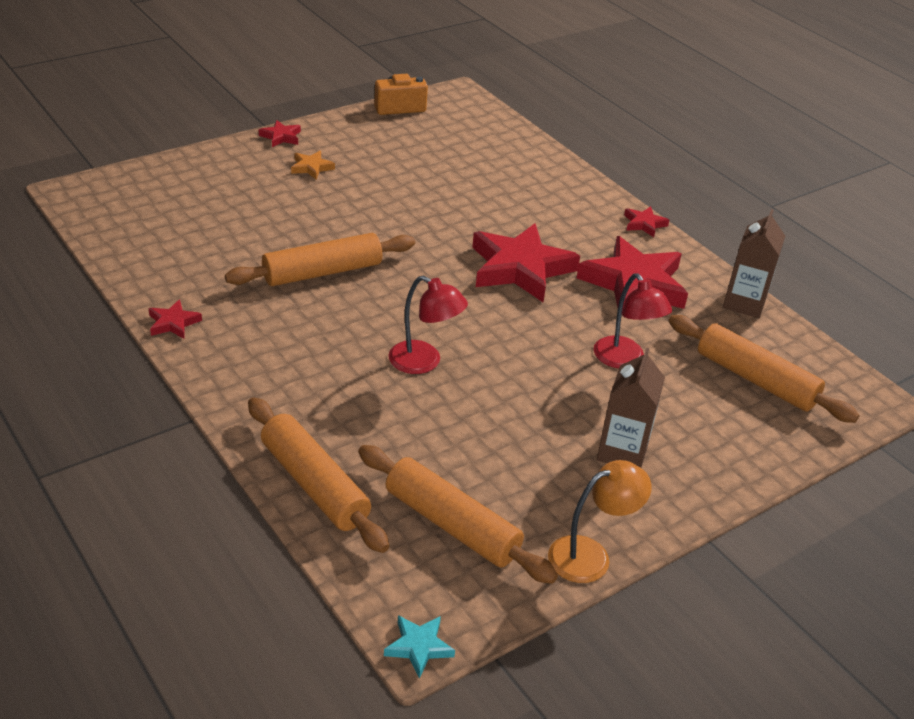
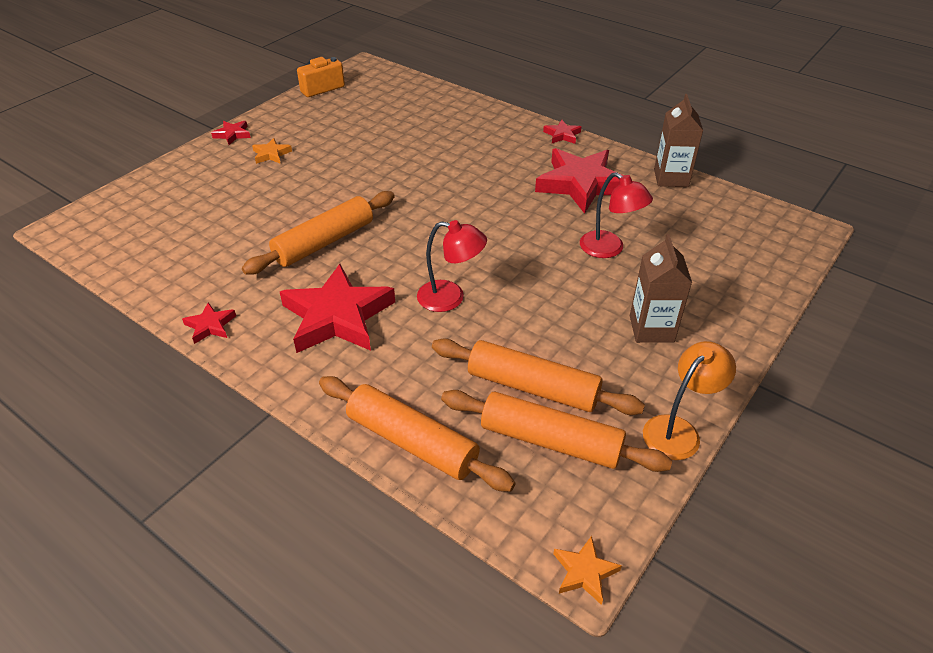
camera: 15 degrees left, 5 degrees up
(419, 647) = (584, 572): turquoise star -> orange star
(520, 268) = (486, 195): red star -> red star (337, 316)
(755, 379) = (715, 237): orange rolling pin -> orange rolling pin (532, 387)

